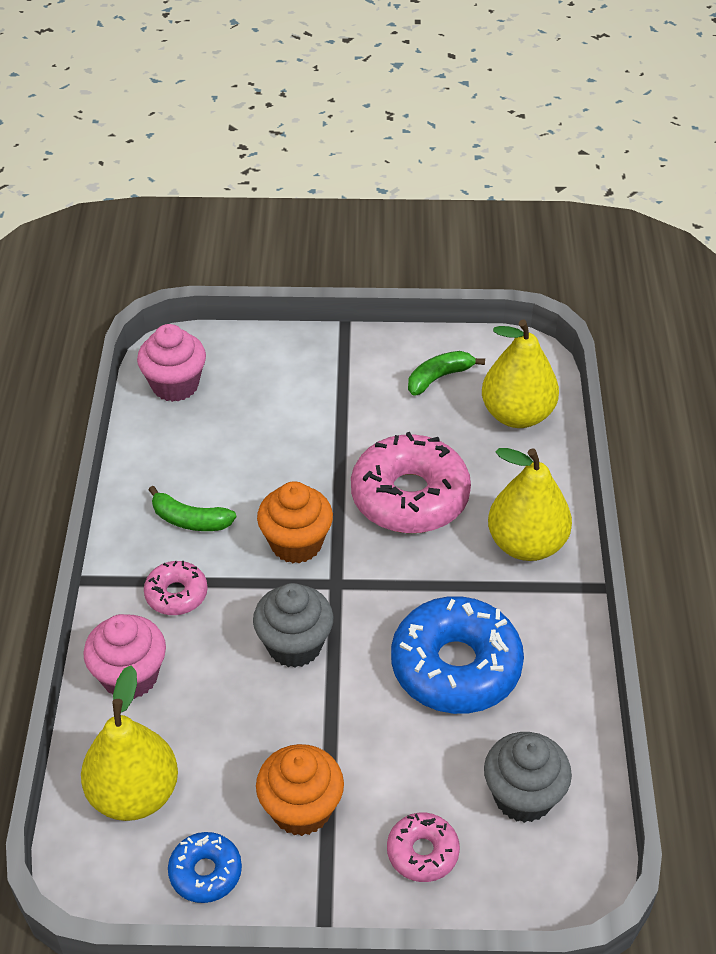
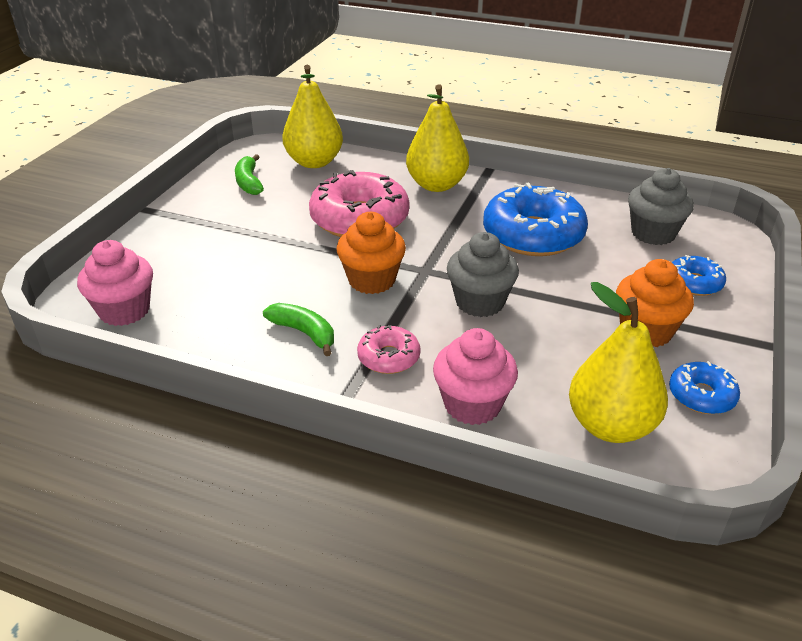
camera: 70 degrees left, 10 degrees down
(190, 520) = (304, 333): green banana -> green banana turned 90 degrees counterclockwise
(422, 852) = (694, 283): pink donut -> blue donut

